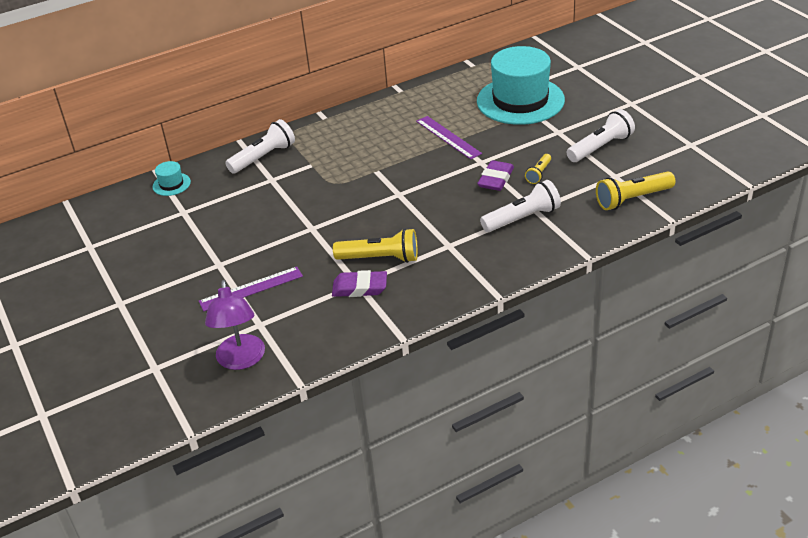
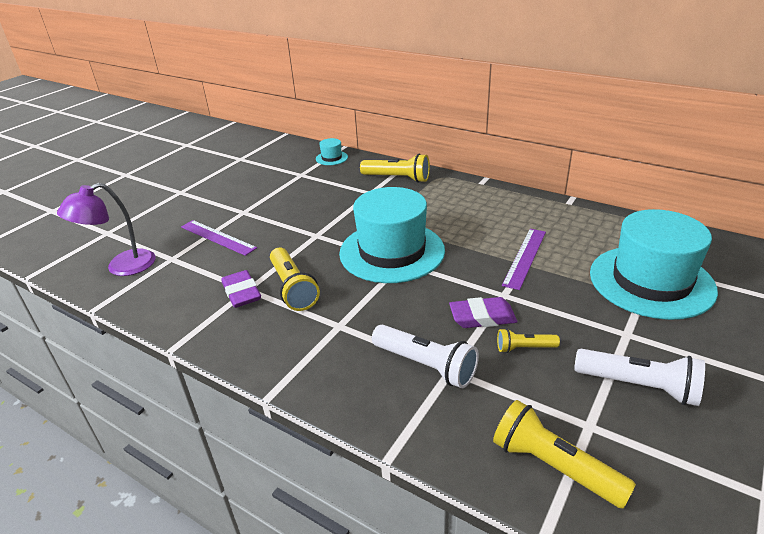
camera: 60 degrees right, 5 degrees down
(263, 157) = (397, 178): white flashlight -> yellow flashlight
(379, 194) = (392, 251): none -> turquoise hat

